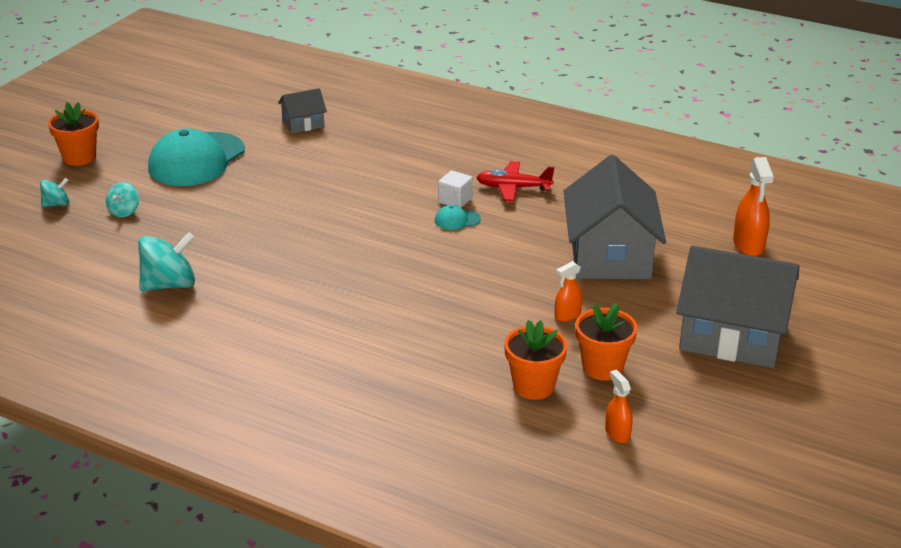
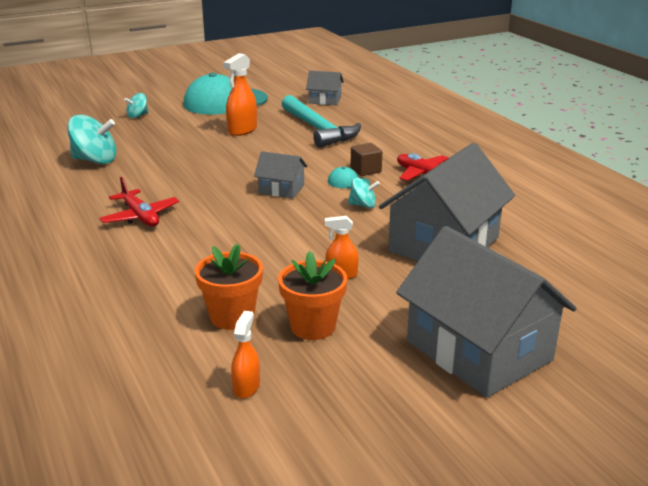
camera: 35 degrees right, 5 degrees down
(56, 204) = (108, 102): turquoise spinning top -> turquoise spinning top (363, 205)
(79, 157) = (160, 84): orange flower pot -> none
(319, 329) = (140, 216): none -> red plane
(348, 166) = (318, 129): none -> turquoise hammer
(407, 250) = (281, 189): none -> grey house
(455, 200) = (365, 170): white cube -> brown cube
(748, 245) = (598, 281): orange spray bottle -> orange spray bottle (242, 130)

